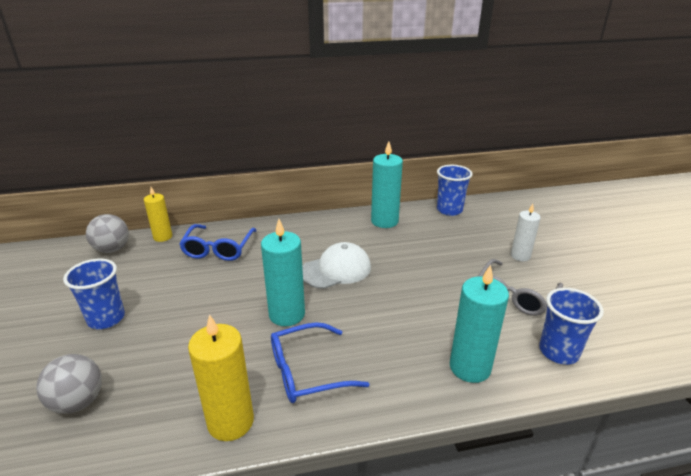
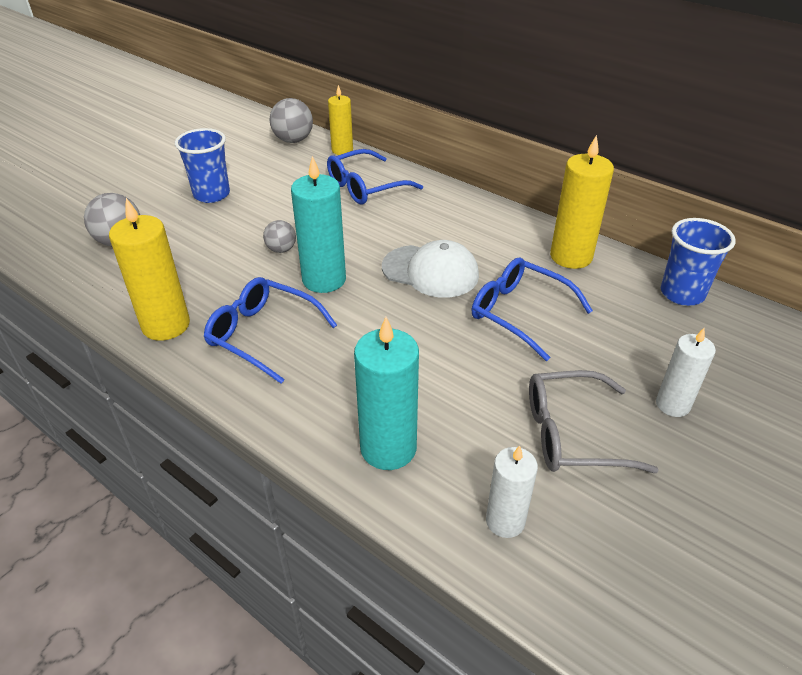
camera: 50 degrees right, 10 degrees up
(227, 317) = (281, 249): none -> grey ball
(384, 221) = (571, 256): turquoise candle -> yellow candle
(409, 260) = (520, 313): none -> blue glasses
(558, 352) = (505, 521): blue cup -> white candle

